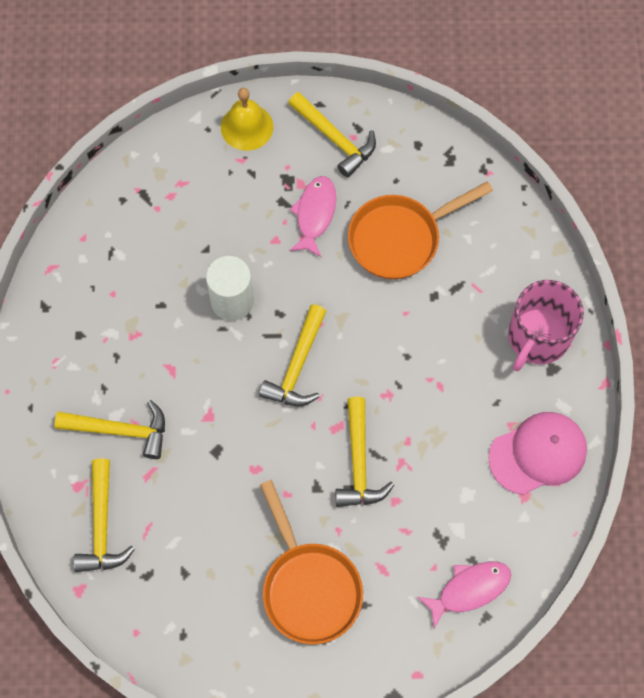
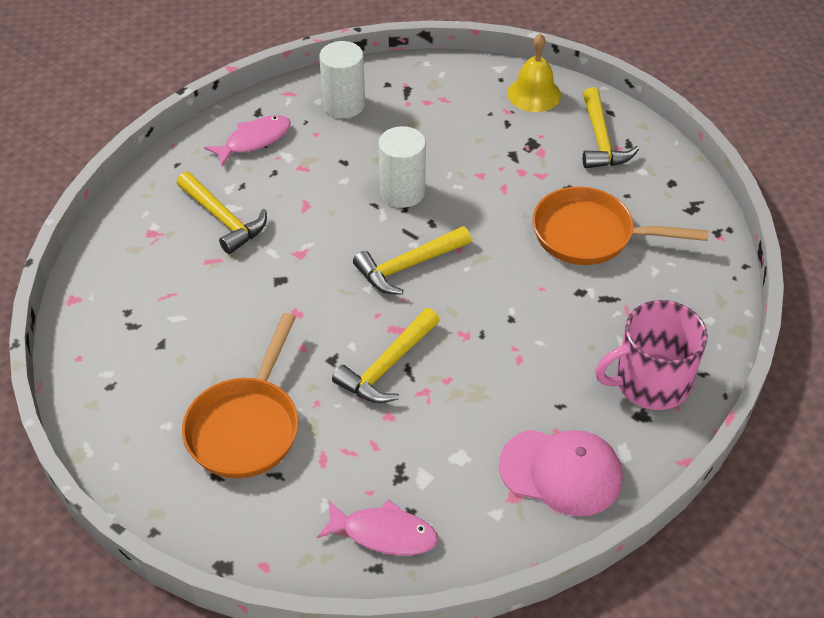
camera: 40 degrees right, 20 degrees down
(102, 525) = (138, 269): yellow hammer -> none
(107, 247) = (344, 105): none -> white cylinder
(315, 214) = (531, 177): pink fish -> pink fish (254, 141)

